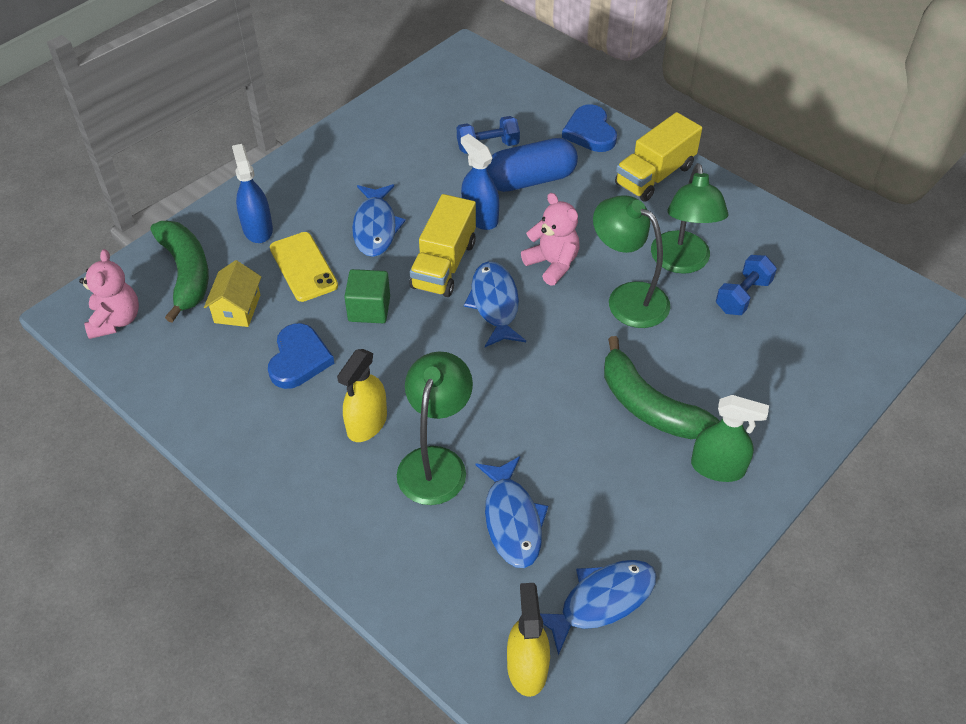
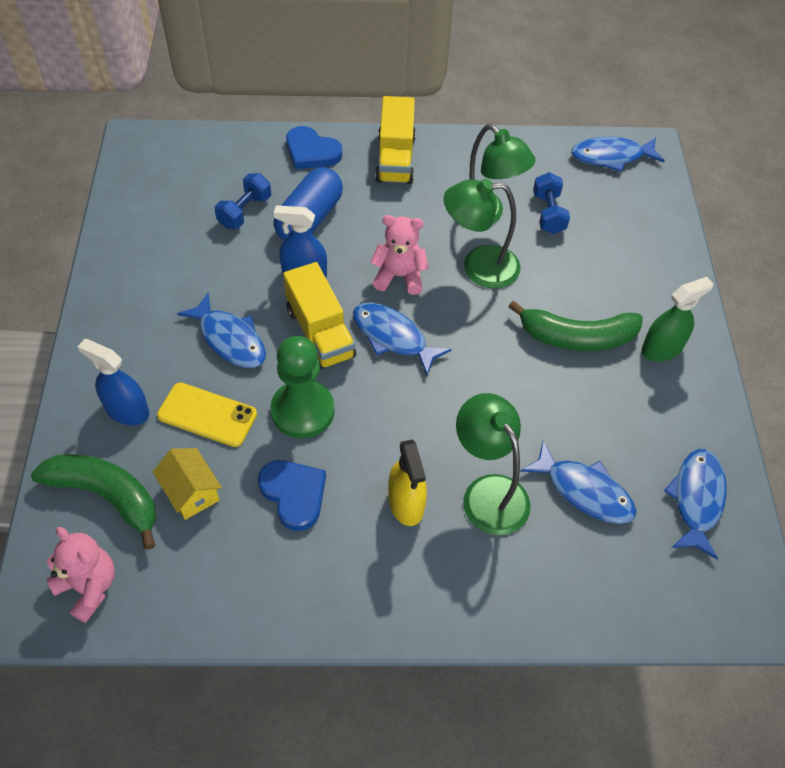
camera: 45 degrees left, 5 degrees up
(369, 309) = (303, 411): green cube -> green pawn
(527, 667) = (705, 585): yellow spray bottle -> none
(865, 287) = (611, 156): none -> blue fish

